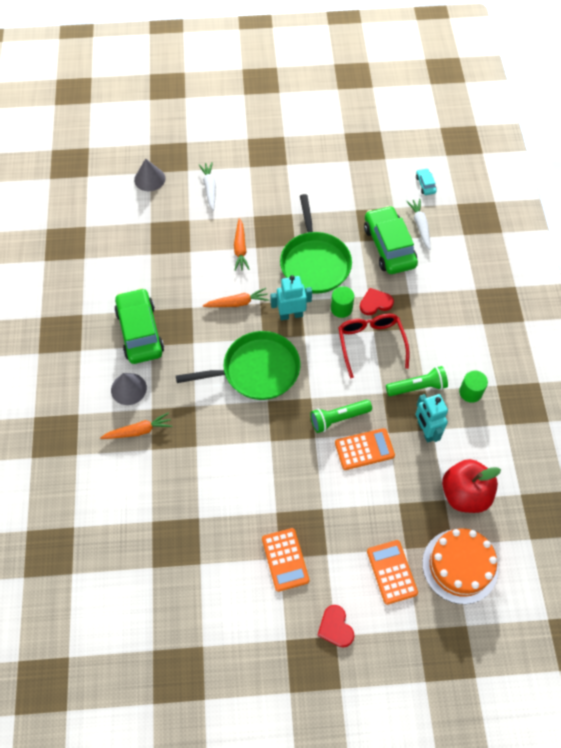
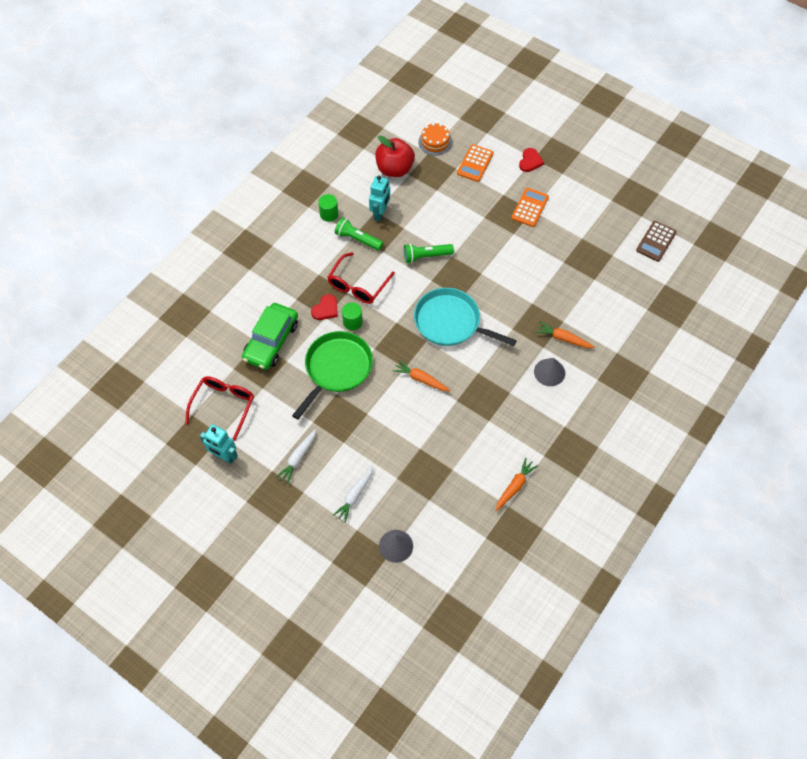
camera: 140 degrees left, 0 degrees up
(114, 625) = (656, 241): none -> brown calculator
(140, 332) = (510, 409): green car -> none
(240, 249) = (380, 421): orange carrot -> orange carrot (515, 486)
(256, 370) = (450, 322): green pan -> turquoise pan
(291, 315) = (391, 343): turquoise robot -> turquoise robot (224, 456)
(338, 418) = (426, 256): green flashlight -> green flashlight turned 150 degrees clockwise
(364, 449) = (428, 229): orange calculator -> none
(369, 179) = (223, 406): none -> red glasses
(375, 303) = (325, 309): red heart -> red heart turned 75 degrees counterclockwise
(420, 226) = (232, 340): white carrot -> white carrot (298, 458)
(425, 184) = (189, 369): turquoise car -> none
(460, 566) = (435, 142): orange cake -> orange cake, size x0.65

